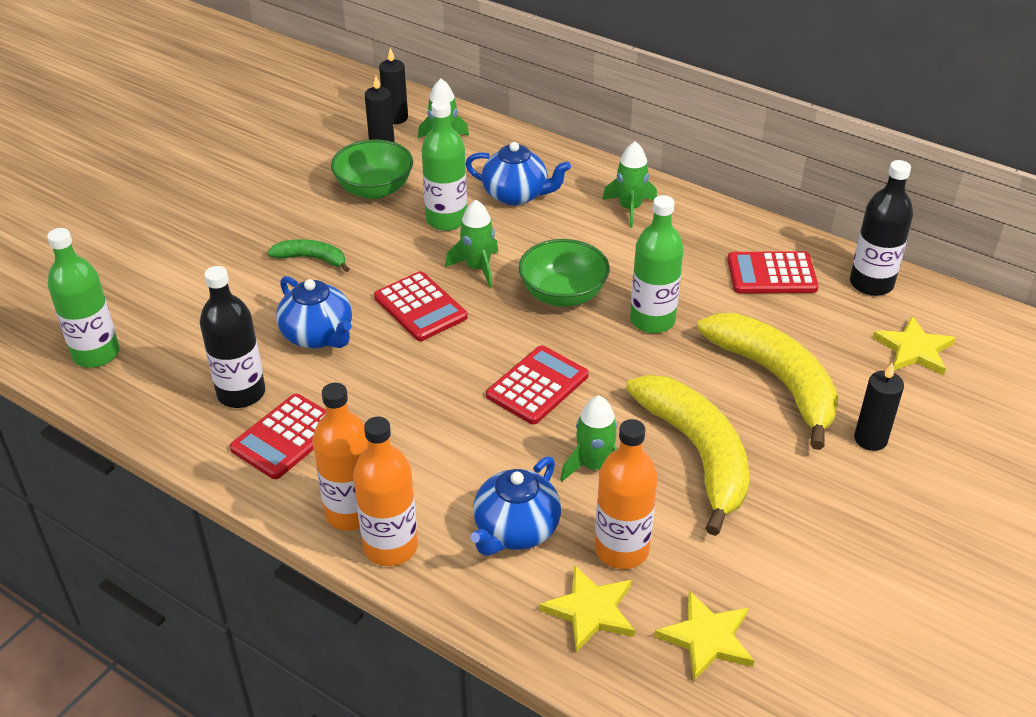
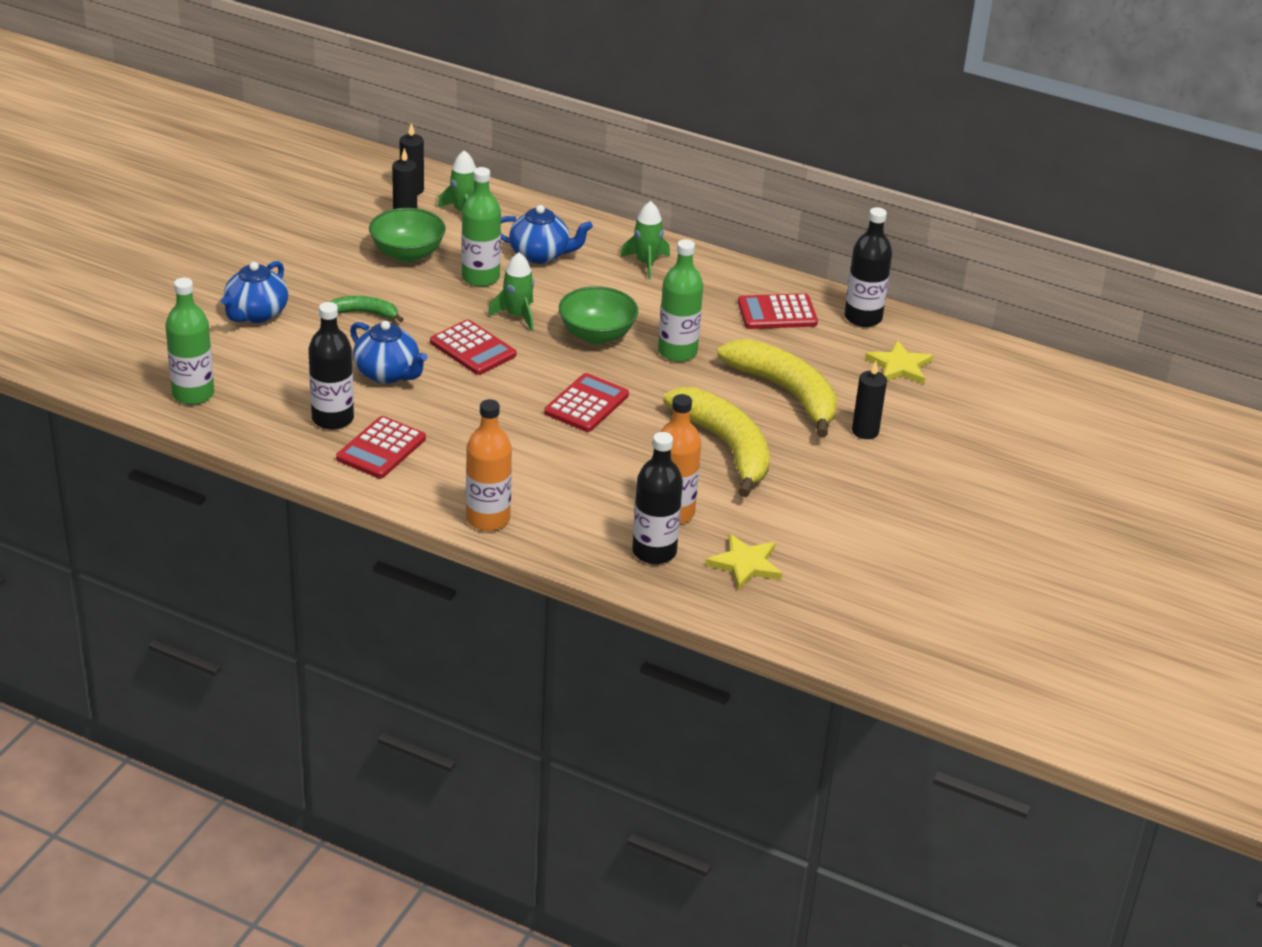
camera: 10 degrees left, 5 degrees down
(351, 512) = (450, 498): orange bottle -> none
(515, 530) = (586, 504): blue teapot -> blue teapot (256, 314)
(590, 610) = (654, 552): yellow star -> black bottle
(594, 466) = (643, 458): green rocket -> none

